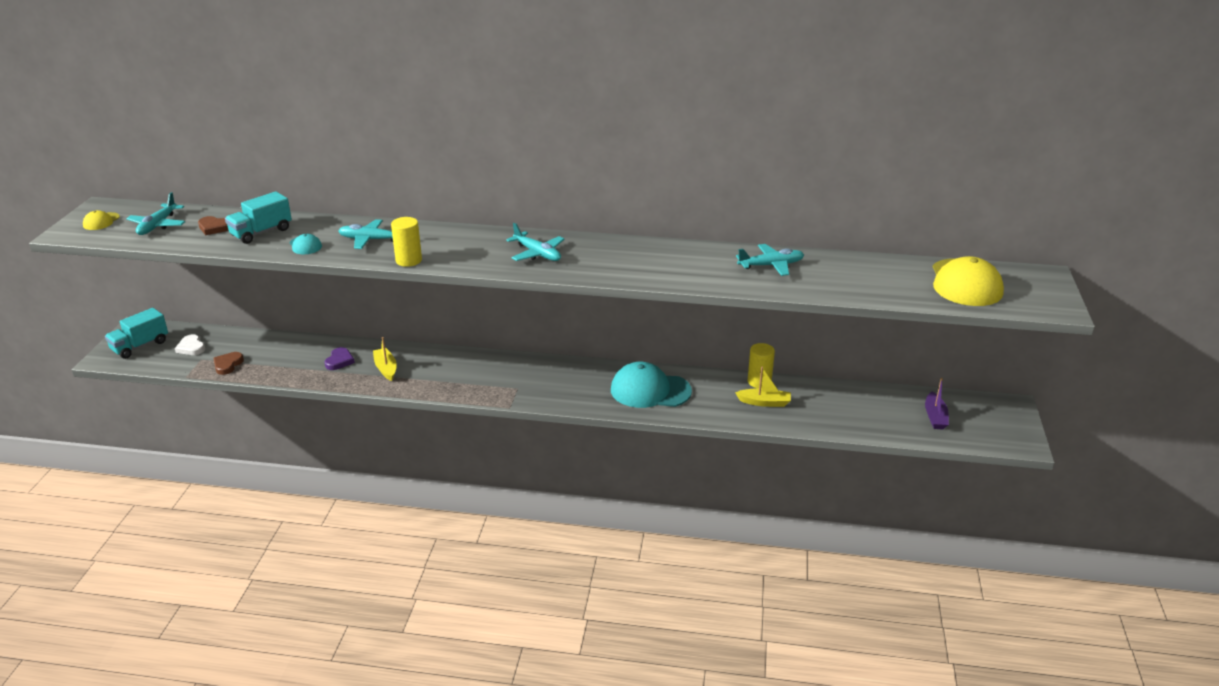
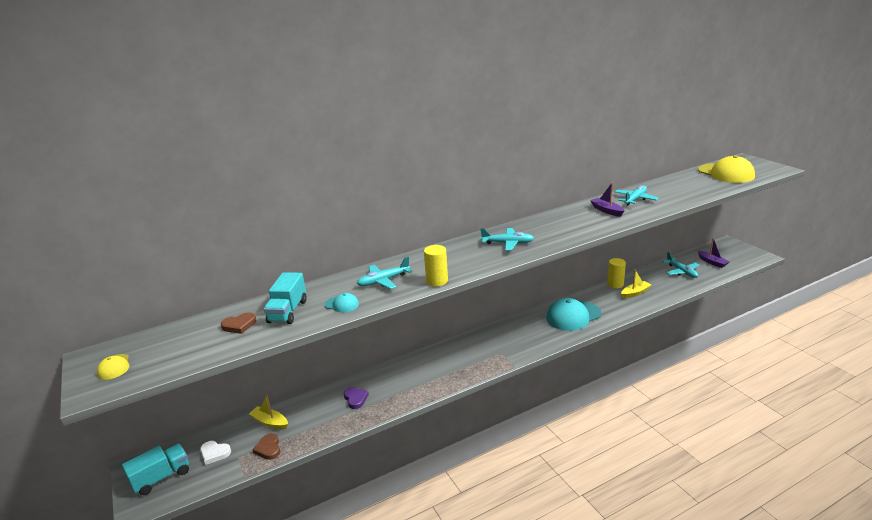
camera: 35 degrees left, 5 degrees down
(140, 346) = (161, 477): turquoise truck -> turquoise truck turned 135 degrees counterclockwise
(157, 225) = (180, 346): turquoise plane -> turquoise plane (681, 272)
(386, 368) = (397, 386): yellow boat -> yellow boat (270, 422)
(709, 264) = (606, 211): none -> purple boat

